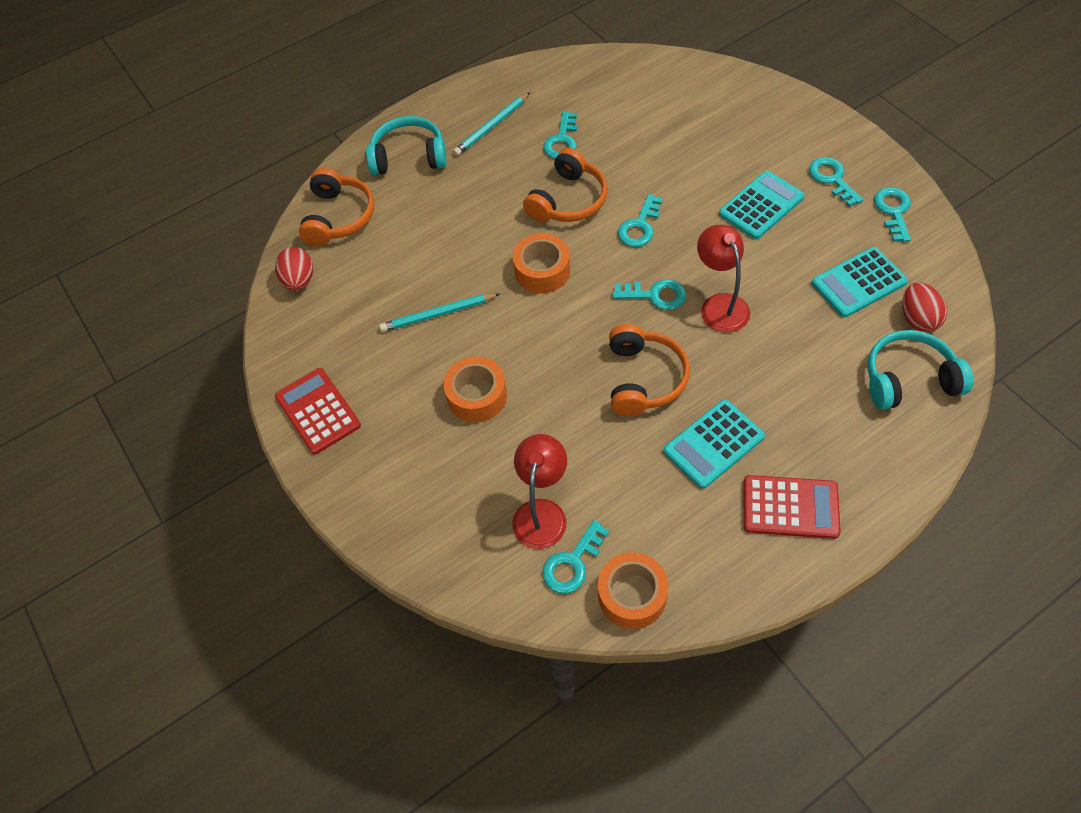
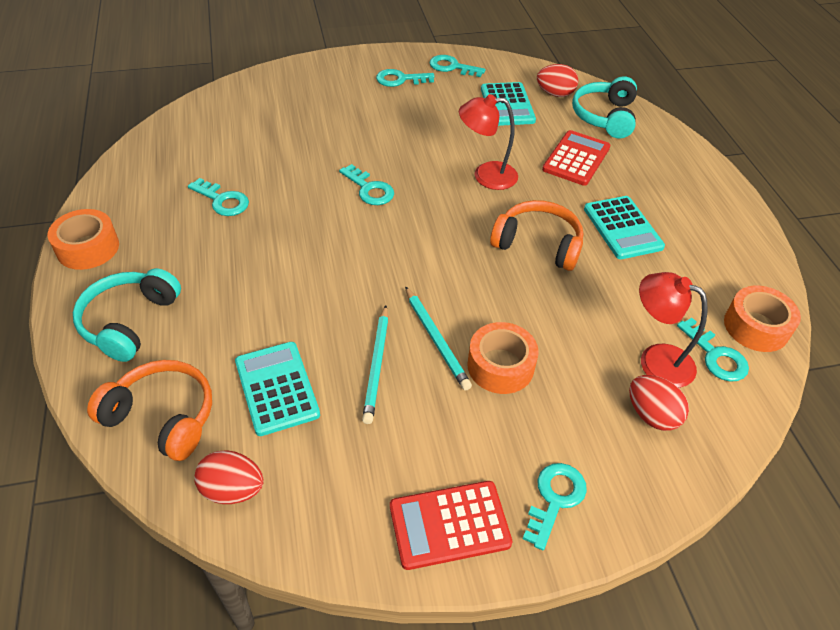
camera: 75 degrees left, 10 degrees down
(475, 522) = (651, 415): none -> red egg
(492, 126) = (153, 241): turquoise pencil -> turquoise pencil (436, 339)
(542, 271) = (375, 267): orange tape -> orange tape (88, 248)
(568, 200) = (302, 221): orange headphones -> none
(655, 295) = (452, 207): turquoise key -> turquoise key (555, 499)
(761, 205) = (399, 120): turquoise calculator -> turquoise calculator (276, 388)
(790, 507) = (695, 210): red calculator -> red calculator (576, 158)

